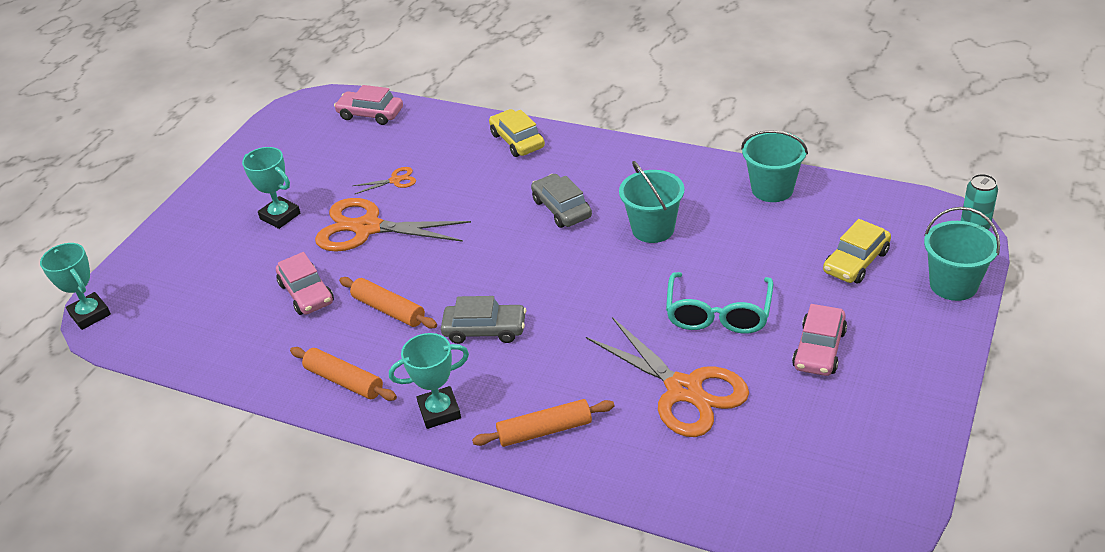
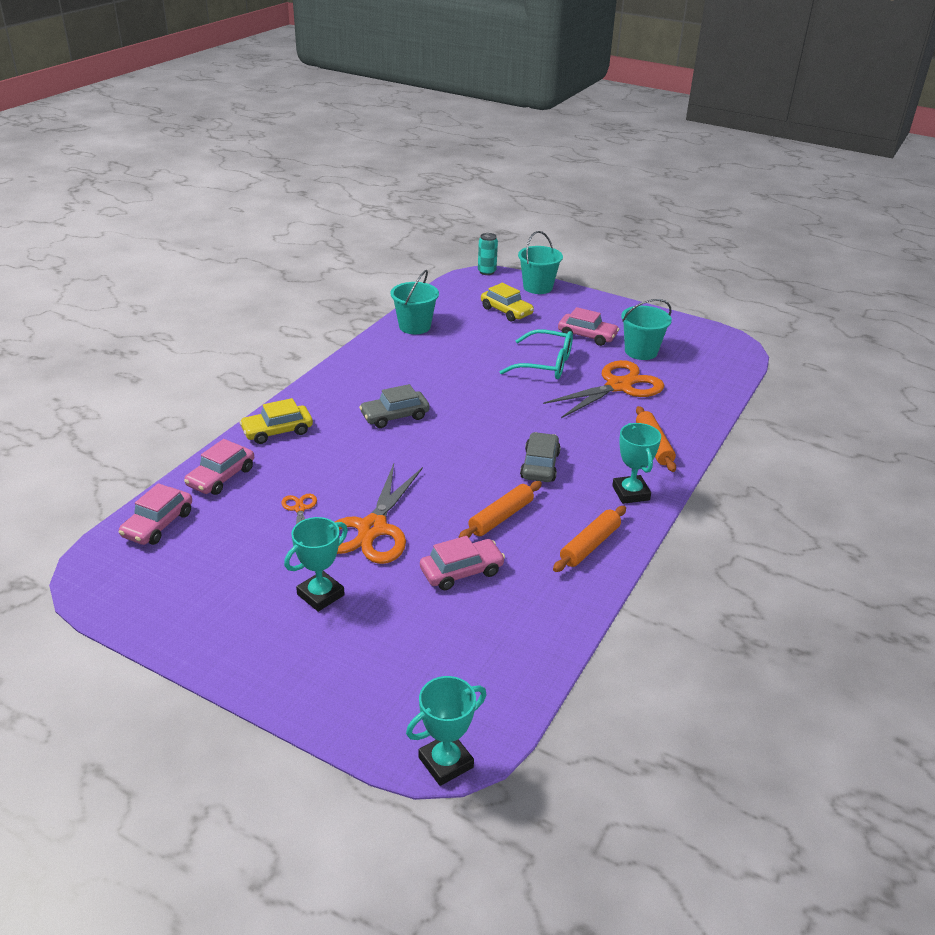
camera: 90 degrees left, 5 degrees down
(438, 128) = (221, 477): none -> pink car
(653, 229) = (440, 378): turquoise bucket -> turquoise bucket (641, 351)

